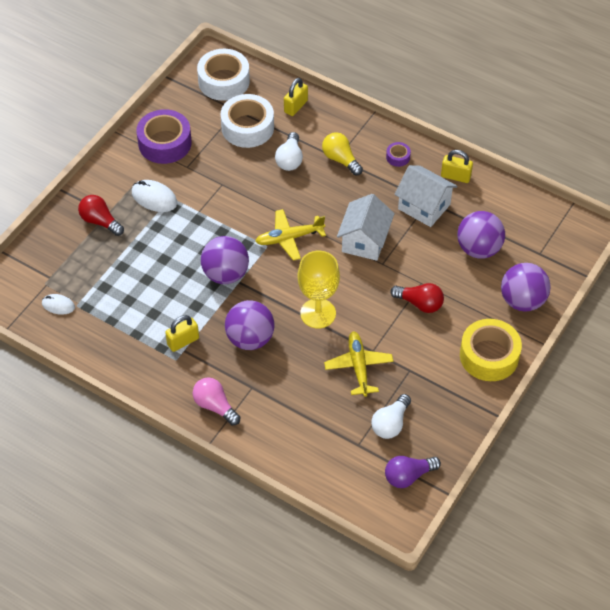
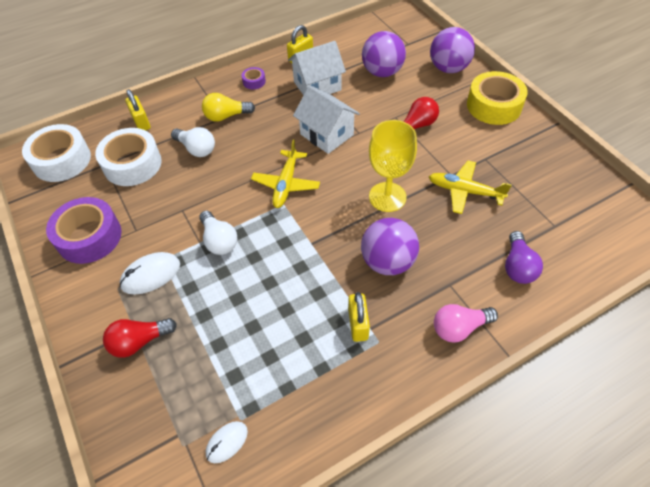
camera: 60 degrees left, 0 degrees up
(225, 274) = (294, 251): purple ball -> none
(390, 424) = (539, 193): white light bulb -> white light bulb (219, 240)
(408, 476) = (603, 203): purple light bulb -> purple light bulb (518, 266)

